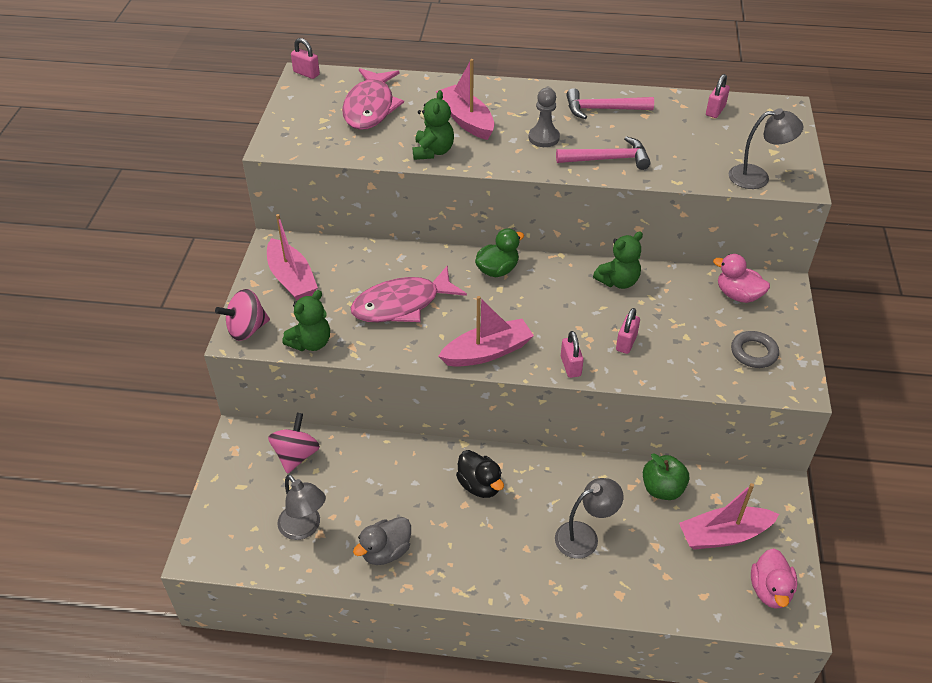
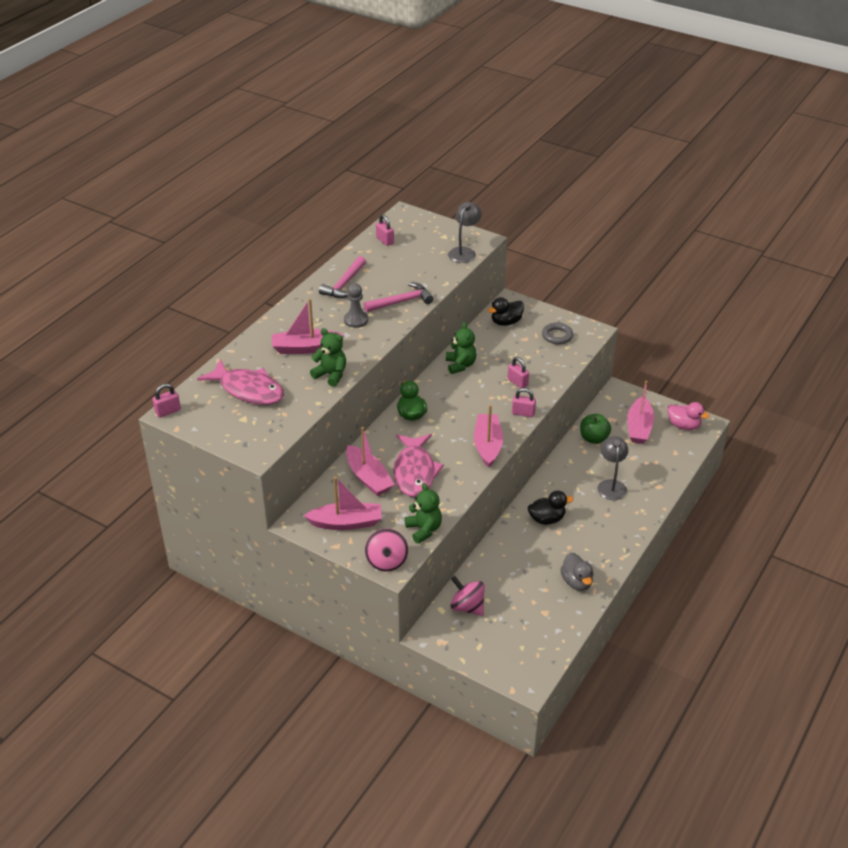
camera: 65 degrees left, 5 degrees down
(304, 528) = (536, 619): grey lamp -> none
(371, 272) = (368, 478): none -> pink boat
(608, 159) = (401, 302): pink hammer -> pink hammer turned 45 degrees clockwise
(738, 295) = (506, 322): pink duck -> black duck

